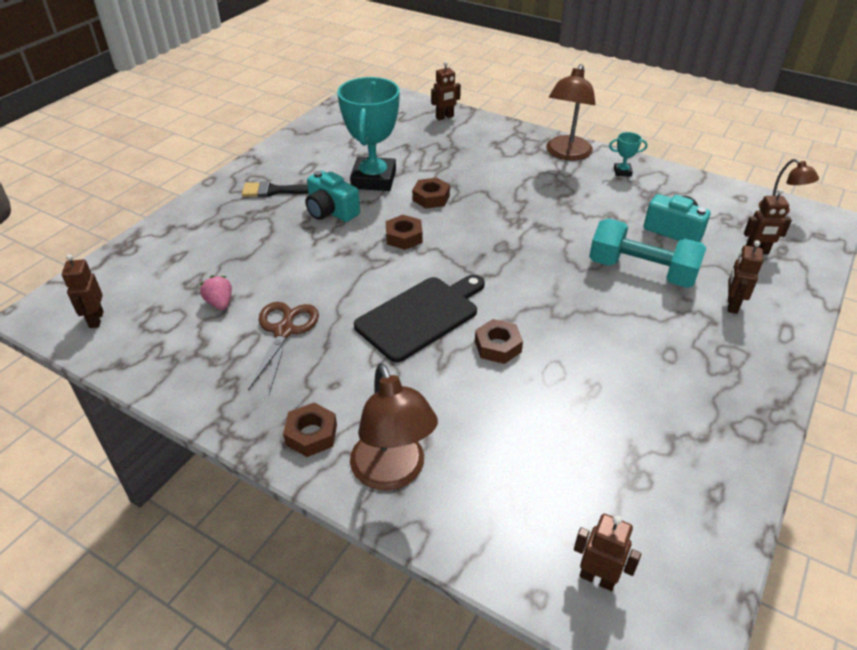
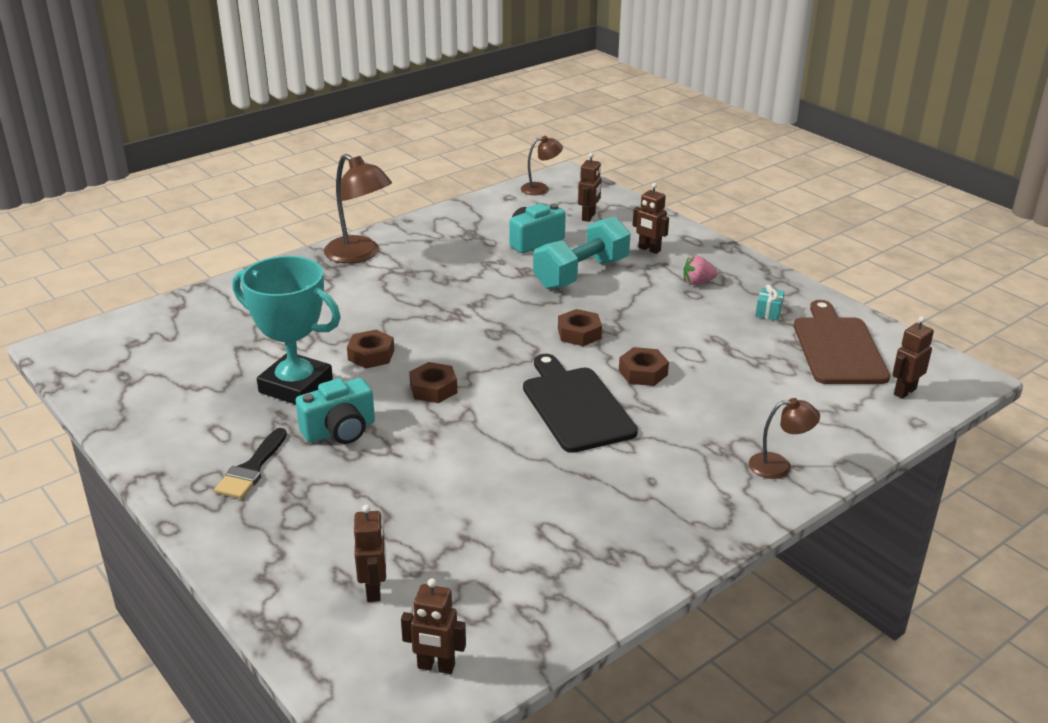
camera: 70 degrees left, 10 degrees down
(220, 303) = (469, 547): pink strawberry -> pink strawberry (697, 282)
(284, 330) = (549, 502): brown scissors -> none
(311, 434) = (715, 506): brown nut -> brown nut (579, 333)
(392, 473) = (779, 466): brown lamp -> brown lamp, size x0.57
(444, 117) = (201, 306): brown robot -> brown robot (374, 590)
(622, 172) = (420, 236): turquoise trophy -> none
(651, 497) = (838, 348): none -> brown cutting board
(682, 421) = (768, 312): none -> turquoise gift

